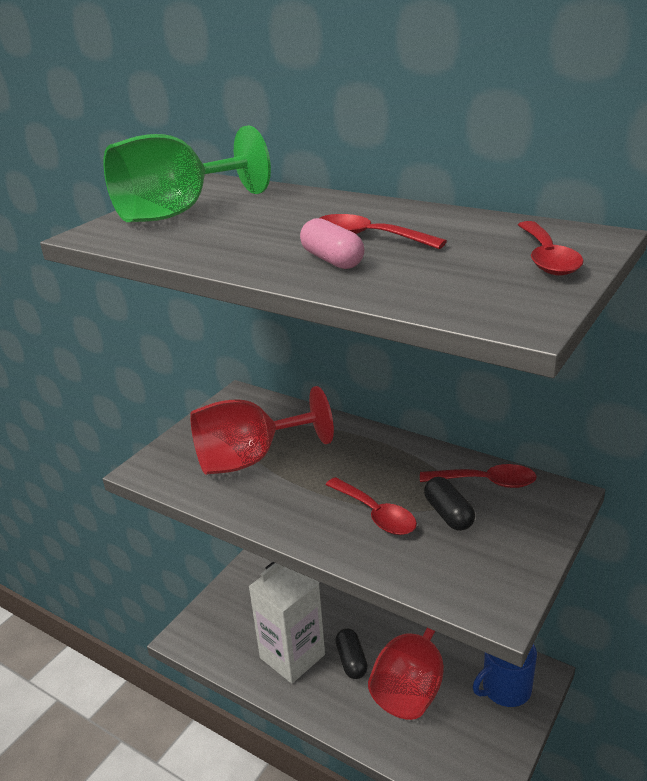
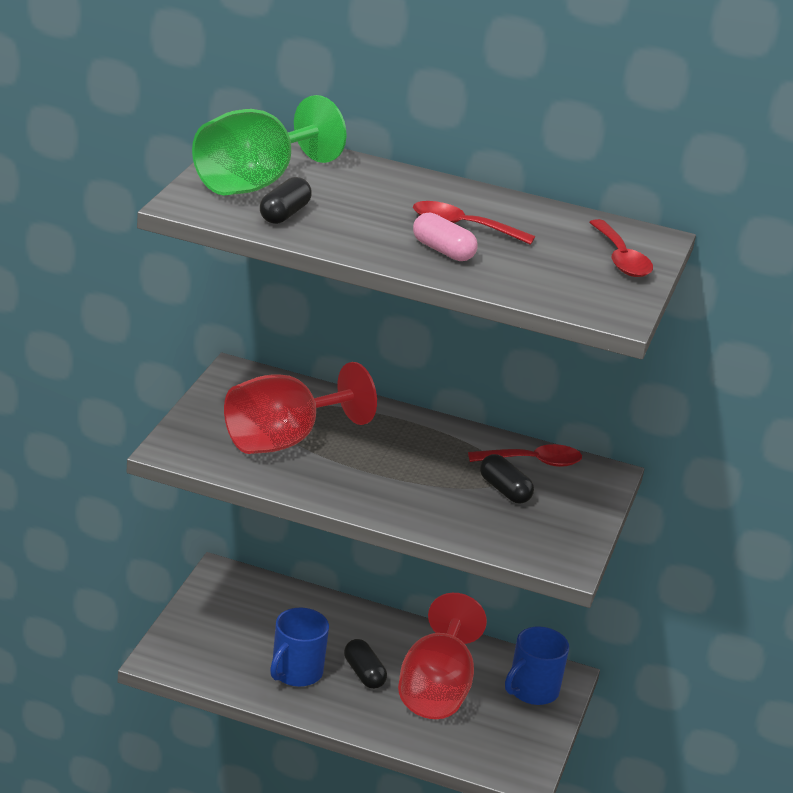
camera: 20 degrees left, 0 degrees up
(183, 236) = (284, 214): none -> black capsule
(292, 656) = (296, 672): white carton -> blue mug
(376, 514) = (435, 491): red spoon -> none

